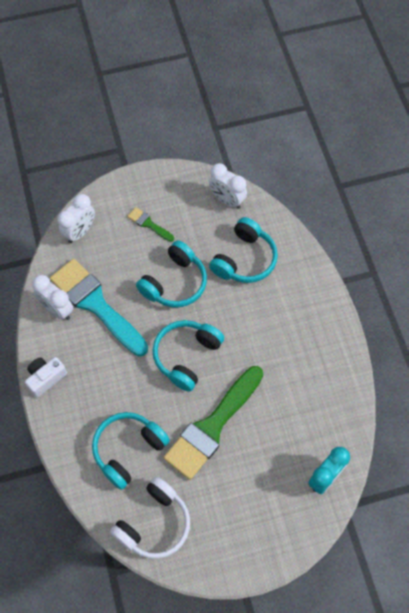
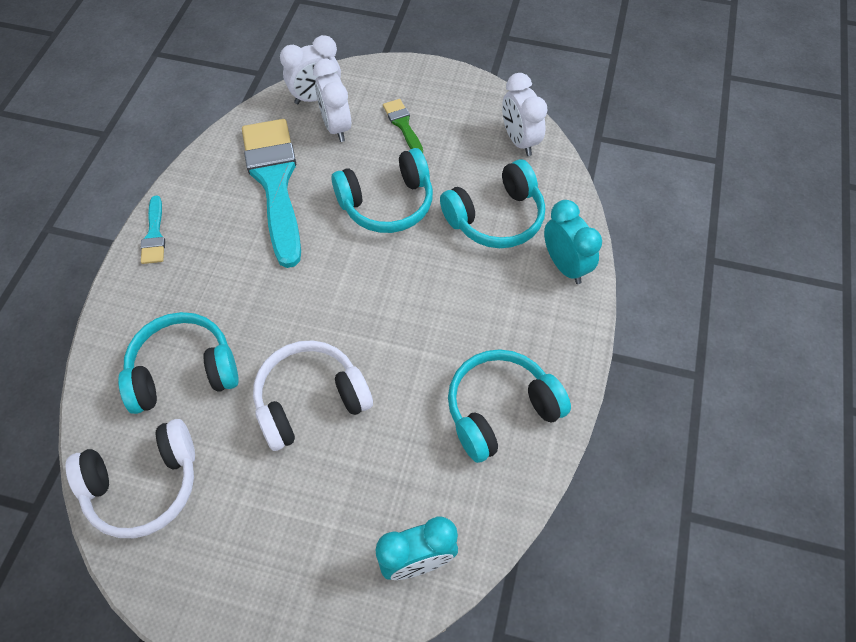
camera: 30 degrees right, 5 degrees down
(45, 378) = (154, 235): white camera -> turquoise brush
(57, 309) = (226, 166): white clock -> white clock (336, 127)
(186, 356) = (339, 295): turquoise headphones -> turquoise headphones (500, 410)
(212, 426) = (310, 400): green brush -> white headphones
(301, 270) = (565, 265): none -> turquoise clock

